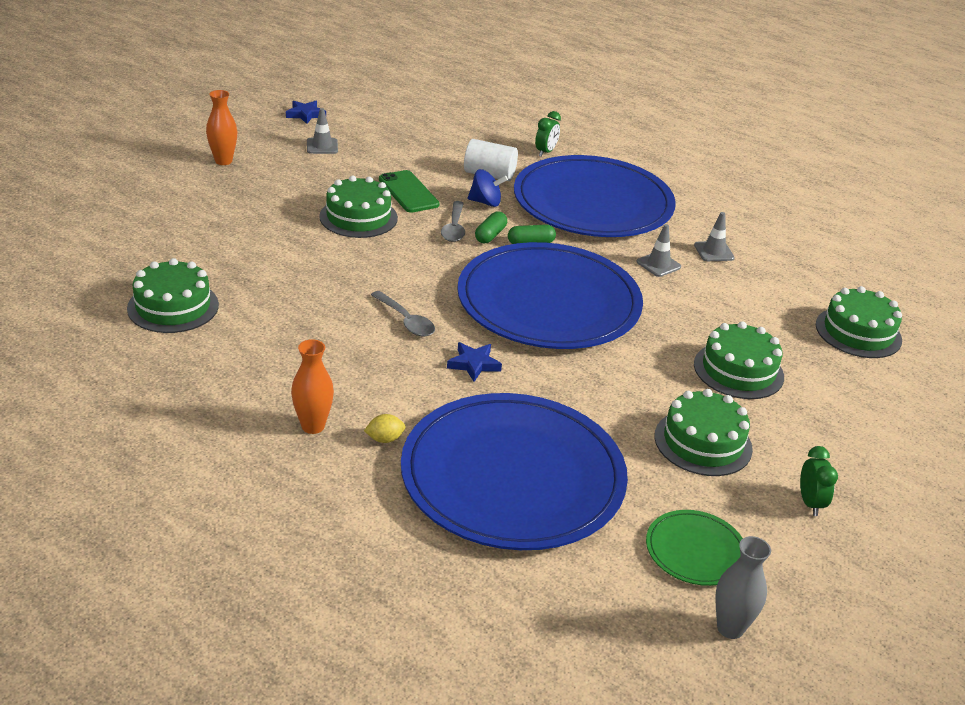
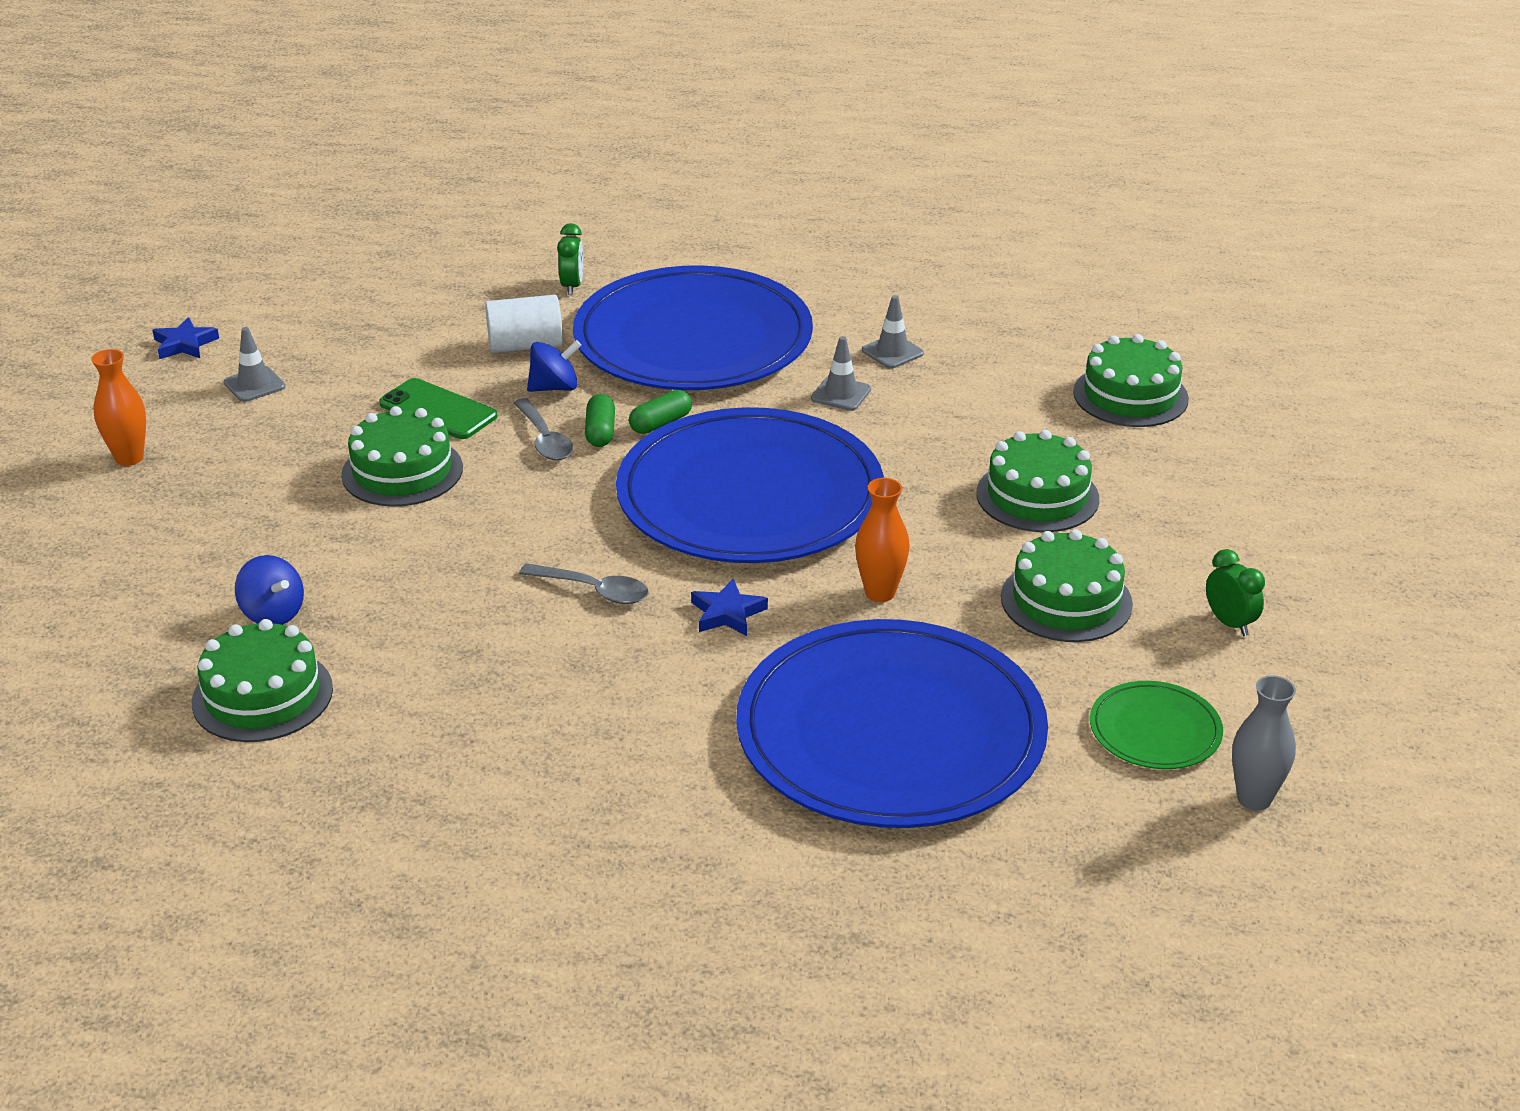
camera: 25 degrees left, 0 degrees up
(219, 266) = (273, 613): none -> blue spinning top
(313, 426) = (599, 775): orange vase -> orange vase (880, 593)
(385, 439) = (702, 753): yellow lemon -> none

